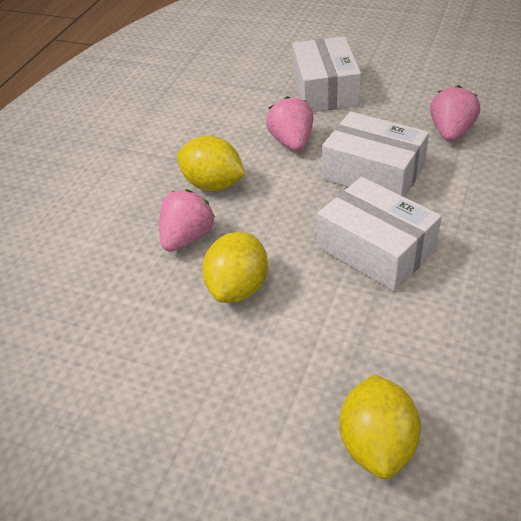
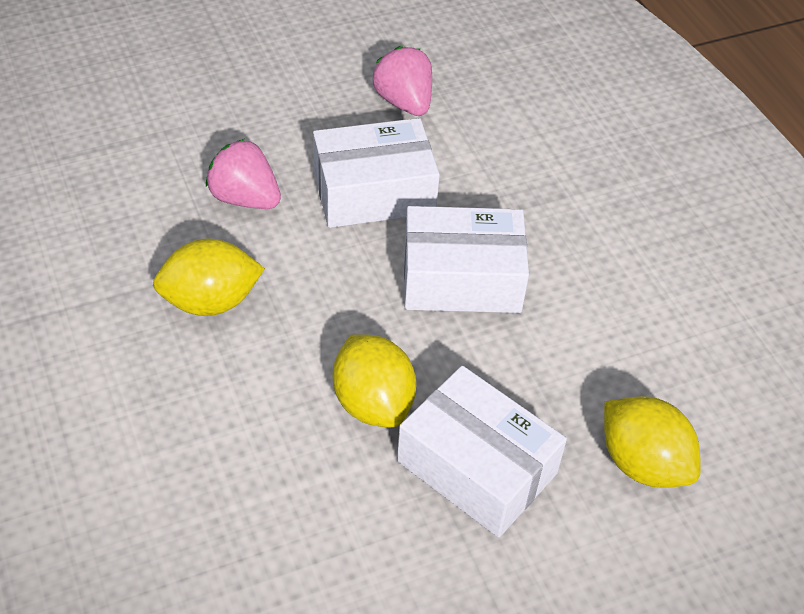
camera: 50 degrees left, 5 degrees up
(187, 238) = (254, 382): pink strawberry -> none
(325, 90) = (211, 108): white box -> white box (477, 467)

